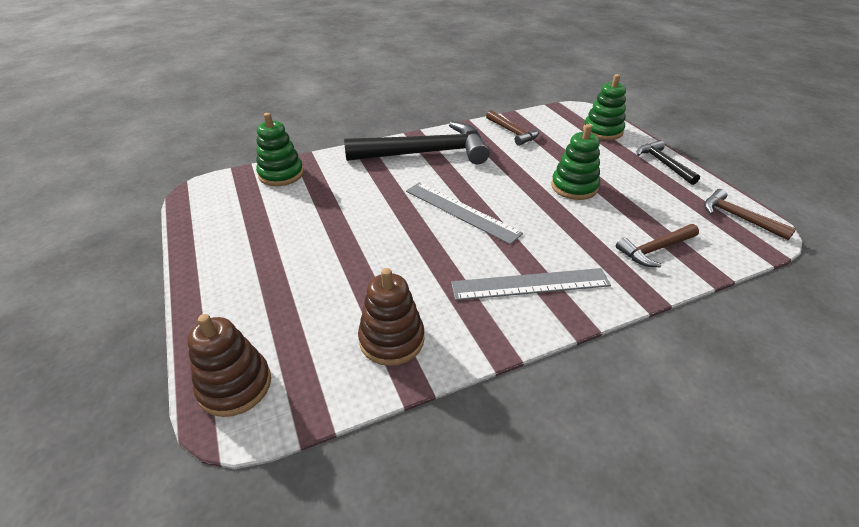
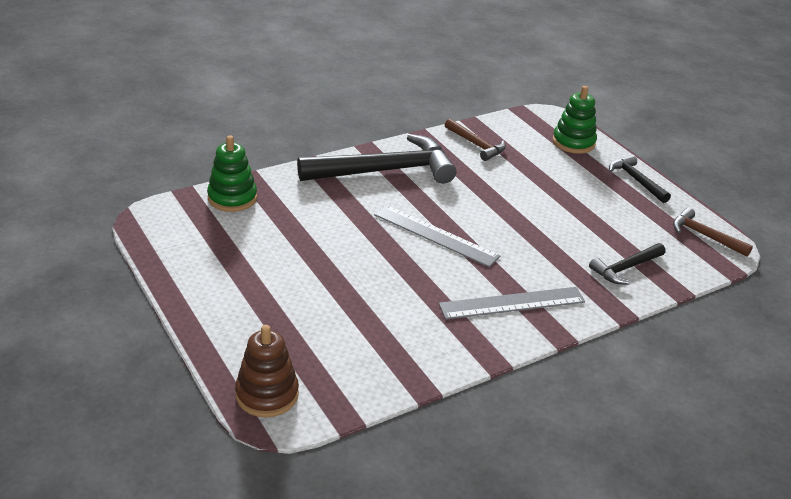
camera: 10 degrees left, 5 degrees down
(391, 339) = (395, 353): brown stacking toy -> none
(574, 187) = (546, 207): green stacking toy -> none
(655, 249) = (625, 268): brown hammer -> black hammer

